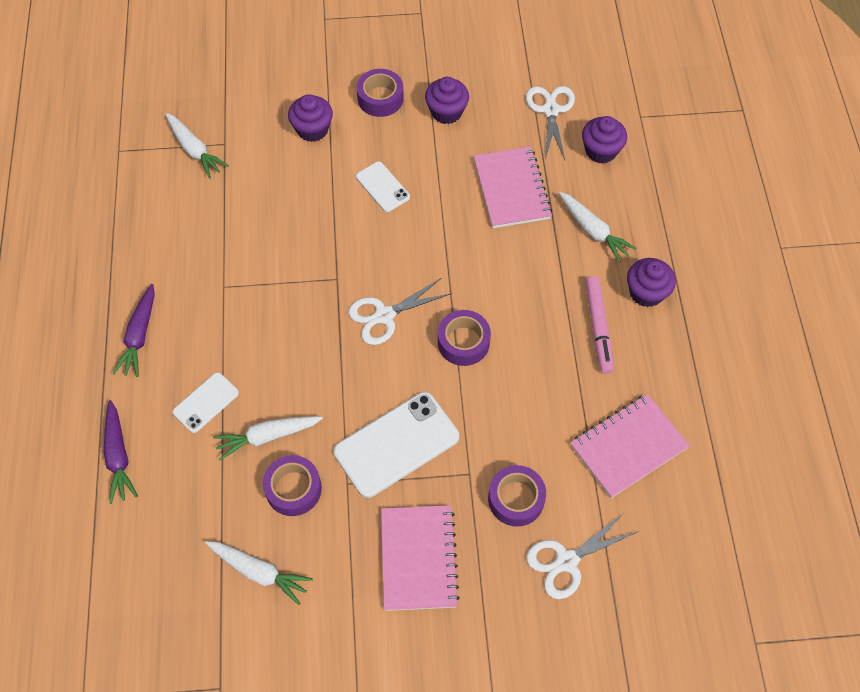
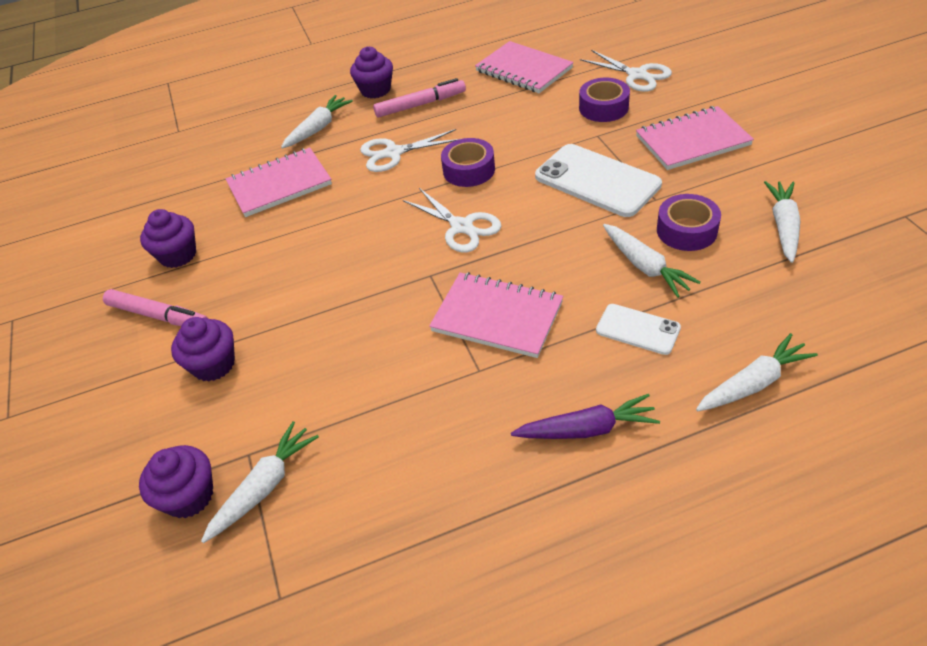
camera: 100 degrees left, 15 degrees down
(118, 456) = (753, 383): purple carrot -> white carrot
(267, 312) = (497, 317): none -> pink notebook
(380, 98) = (158, 316): purple tape -> pink marker
(382, 187) = (294, 275): white phone -> none
(550, 110) = (172, 184): white scissors -> white scissors (393, 153)
(601, 151) = (223, 143): purple cupcake -> purple cupcake (189, 496)

